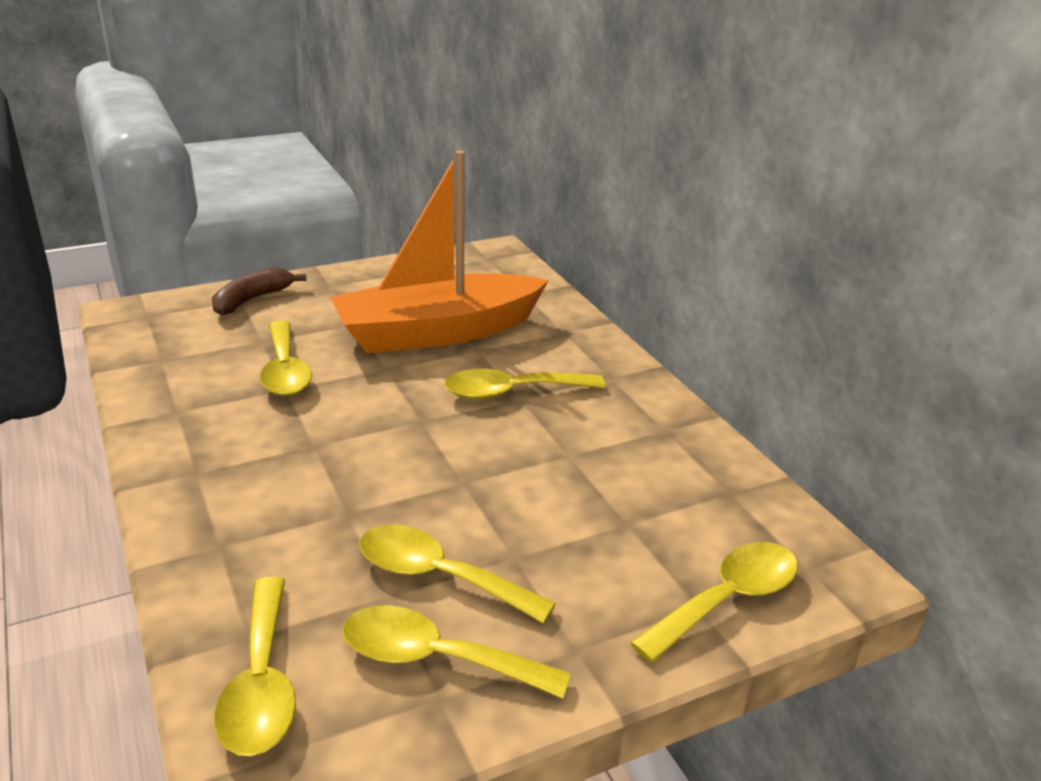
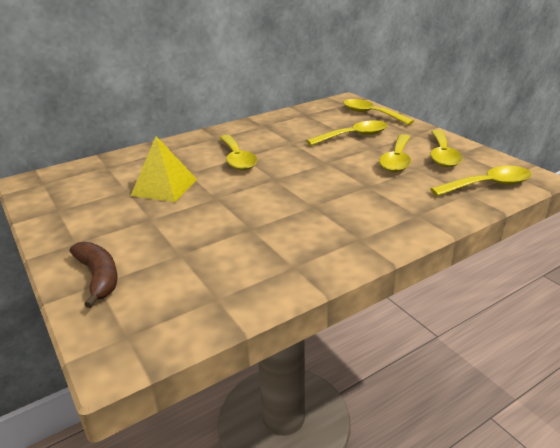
camera: 95 degrees left, 0 degrees up
(252, 300) = (99, 277): brown banana -> brown banana turned 150 degrees counterclockwise
(285, 370) = (225, 233): yellow spoon -> yellow spoon (353, 136)
(438, 332) = (164, 187): orange boat -> yellow pyramid

